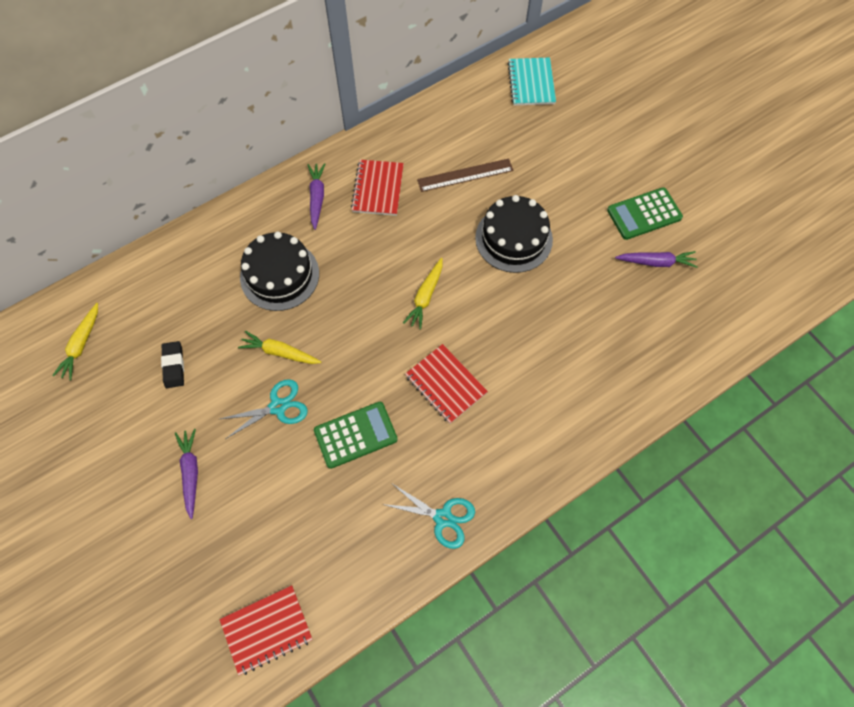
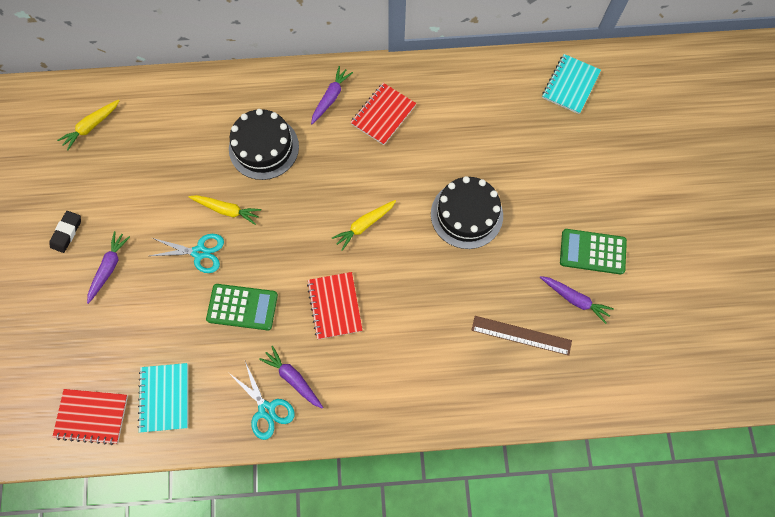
camera: 30 degrees right, 5 degrees up
(173, 366) = (145, 178): black eraser -> black eraser (66, 232)
(280, 352) = (227, 210): yellow carrot -> yellow carrot turned 150 degrees clockwise
(332, 566) = (165, 397): none -> turquoise notebook
(449, 473) = (293, 378): none -> purple carrot
(465, 175) = (461, 139): brown ruler -> brown ruler (521, 335)

